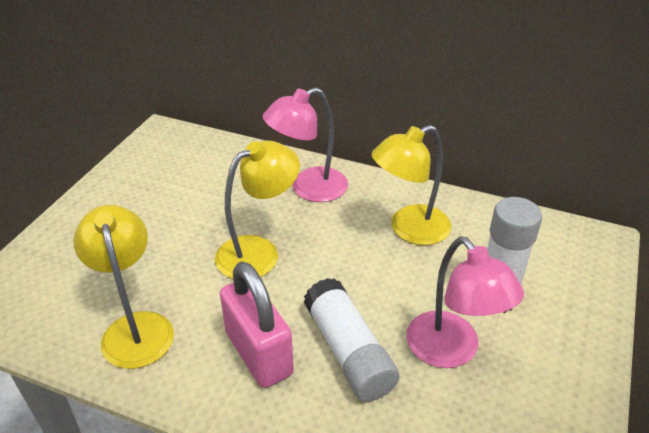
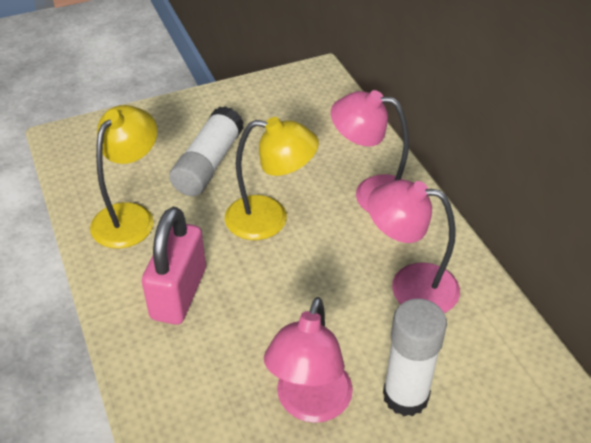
camera: 45 degrees right, 5 degrees up
(348, 351) = (237, 341): white glue stick -> white glue stick (208, 164)
(409, 229) = (410, 286): yellow lamp -> pink lamp

